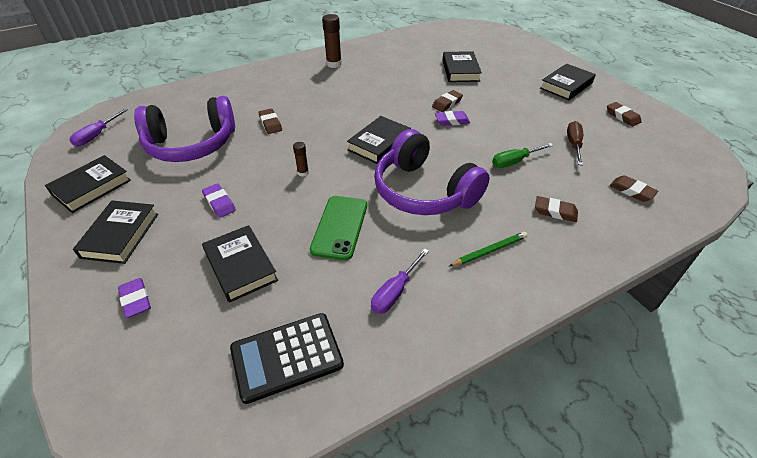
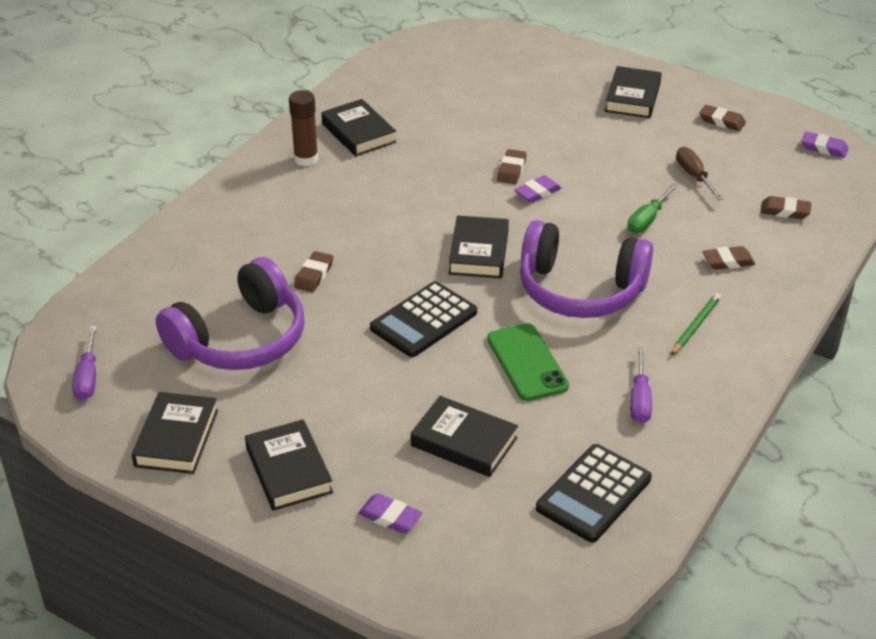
camera: 30 degrees left, 5 degrees down
(219, 203) = (363, 391): purple eraser -> purple eraser (824, 148)
(270, 123) = (314, 275): brown eraser -> brown eraser turned 75 degrees clockwise
(303, 173) = (424, 320): brown glue stick -> black calculator
(460, 70) = (487, 115): black book -> black book (358, 133)

